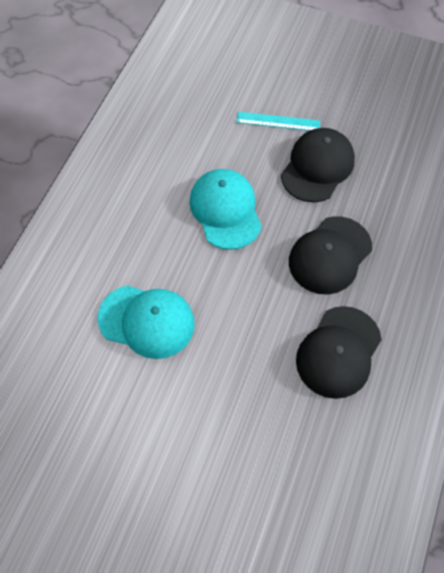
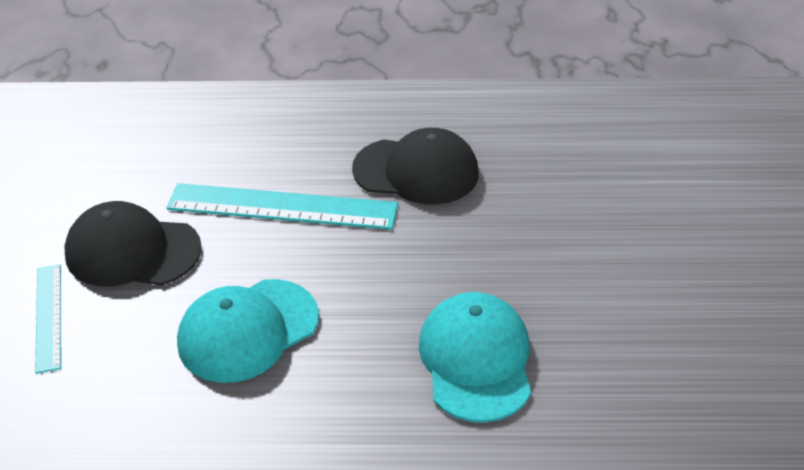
camera: 110 degrees left, 20 degrees down
(330, 255) = (282, 207): black cap -> turquoise ruler

